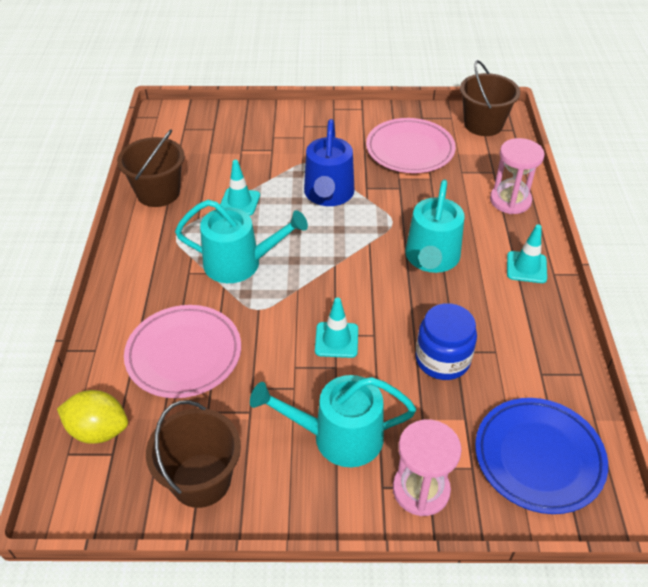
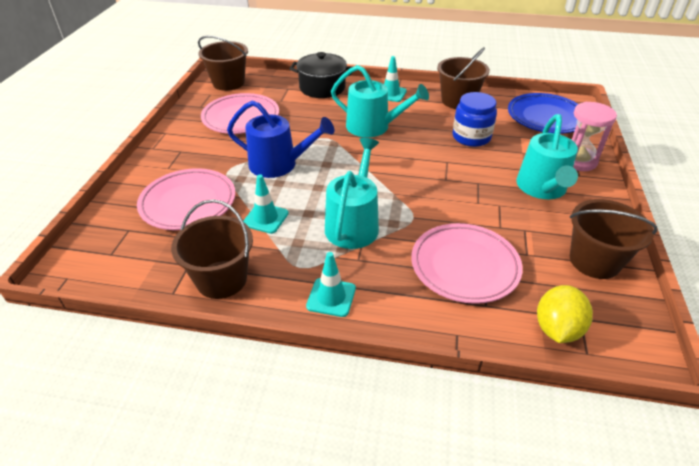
camera: 80 degrees left, 5 degrees down
(254, 151) = (188, 203): none -> pink plate
(336, 340) = (451, 179): turquoise traffic cone -> turquoise traffic cone (331, 297)
(510, 200) = (322, 88): pink hourglass -> black pot
(541, 343) = (458, 101): none -> brown bucket

